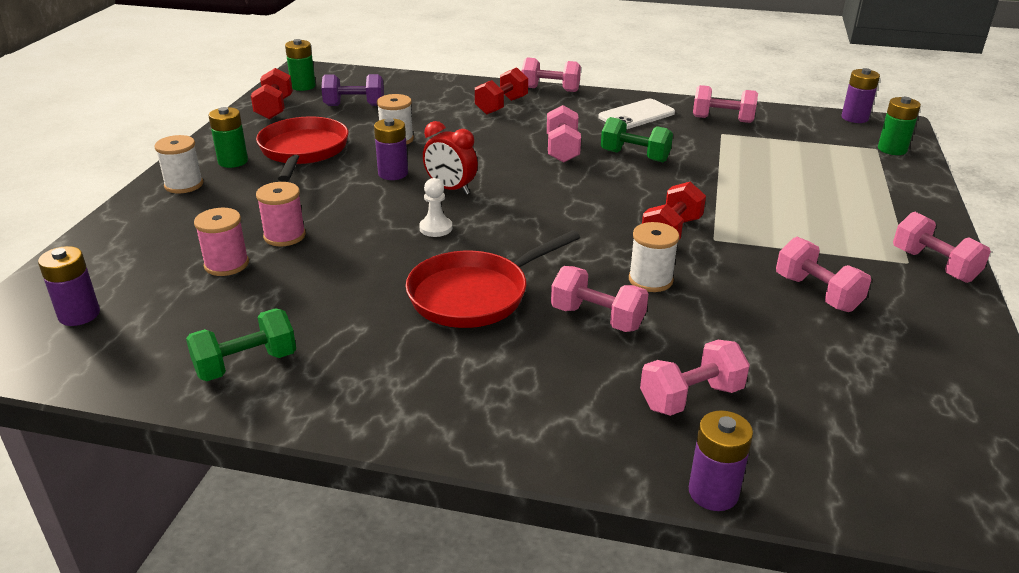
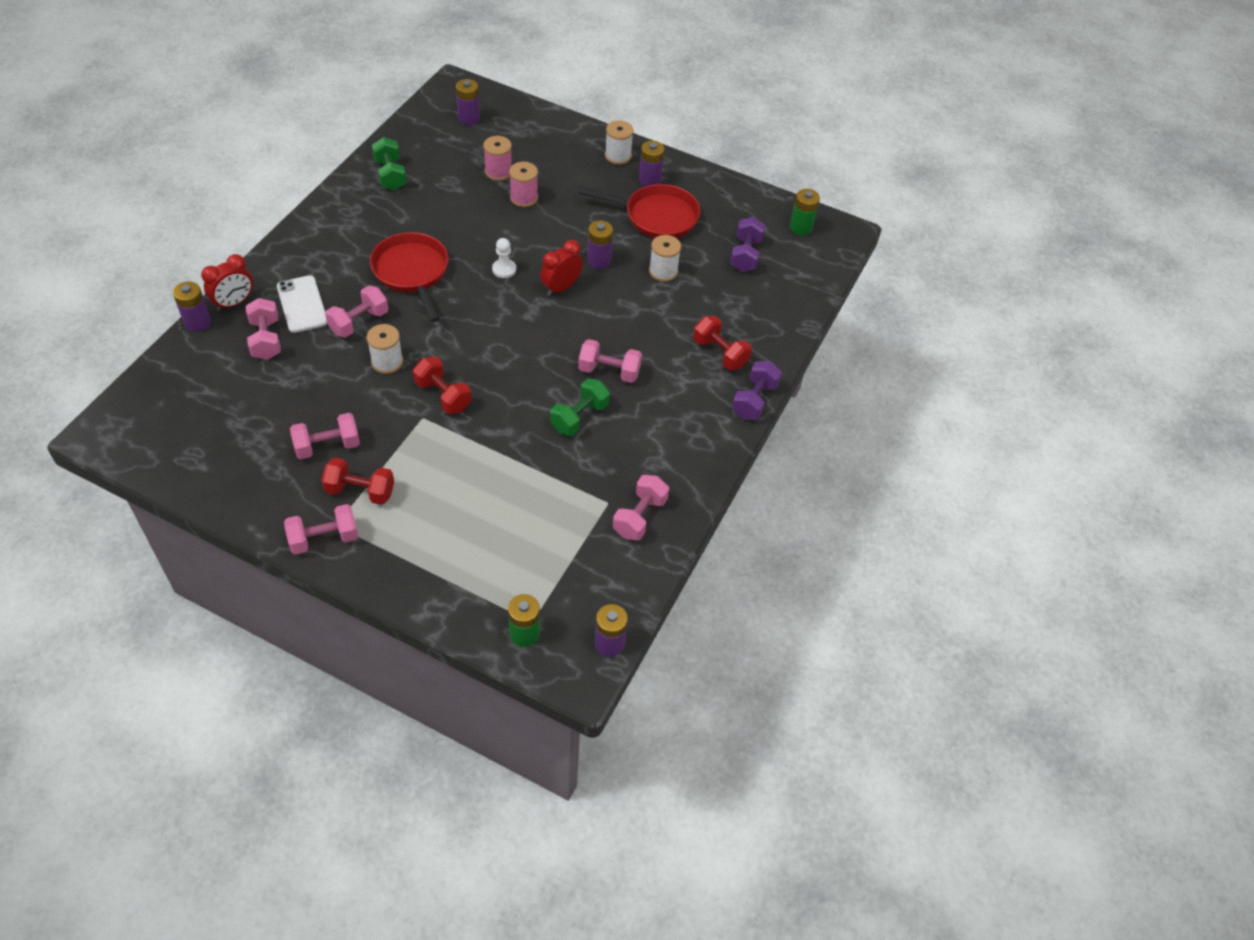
camera: 100 degrees right, 20 degrees up
(233, 161) = (650, 180): green battery -> purple battery
(274, 108) = (750, 207): red dumbbell -> red dumbbell (360, 491)
(550, 89) = (754, 400): pink dumbbell -> purple dumbbell
(636, 115) = (670, 449): white phone -> white phone (302, 304)
(639, 460) = (234, 303): none -> red clock

